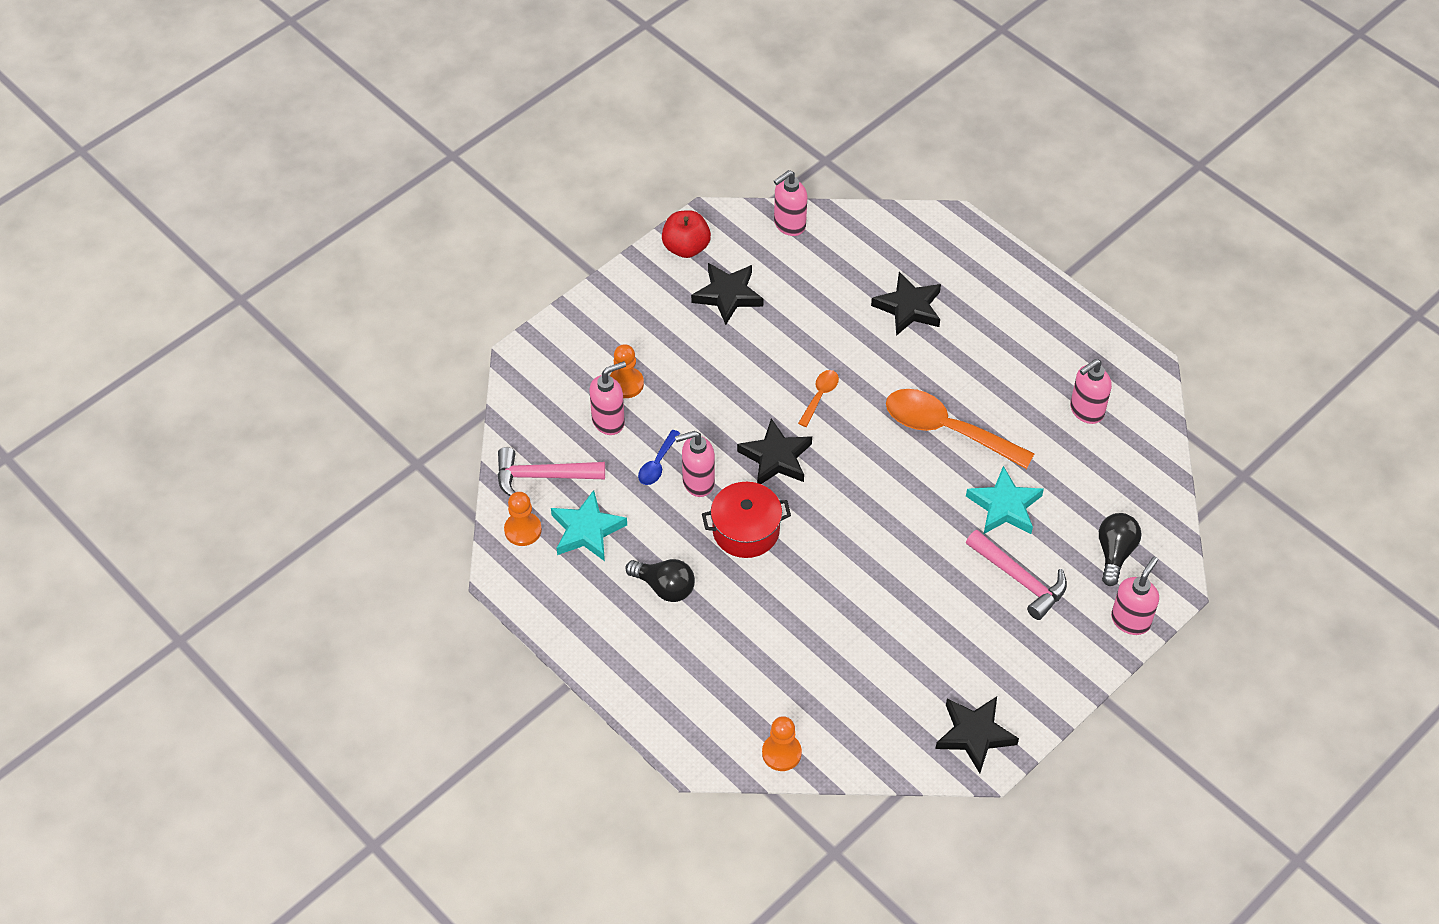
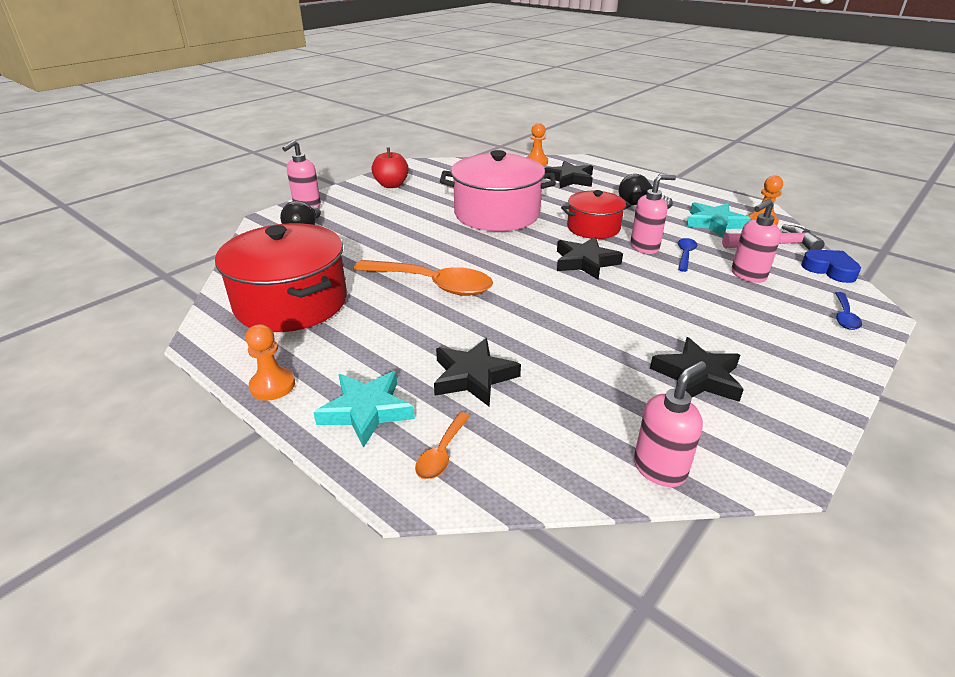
camera: 175 degrees right, 20 degrees down
(514, 424) = (829, 270): none -> blue heart
(555, 353) = (844, 316): none -> blue spoon
(626, 384) = (753, 299): orange pawn -> orange pawn (272, 385)
(686, 247) = (787, 427): red apple -> red apple (391, 185)
(820, 396) = (558, 300): orange spoon -> orange spoon (442, 453)
(865, 576) = (497, 214): none -> pink pot
(974, 735) = (423, 170): black star -> black star (569, 179)
(1004, 506) = (386, 246): turquoise star -> turquoise star (366, 411)
(1019, 579) = (382, 217): pink hammer -> none
(1086, 411) = (291, 302): pink soap dispenser -> red pot

